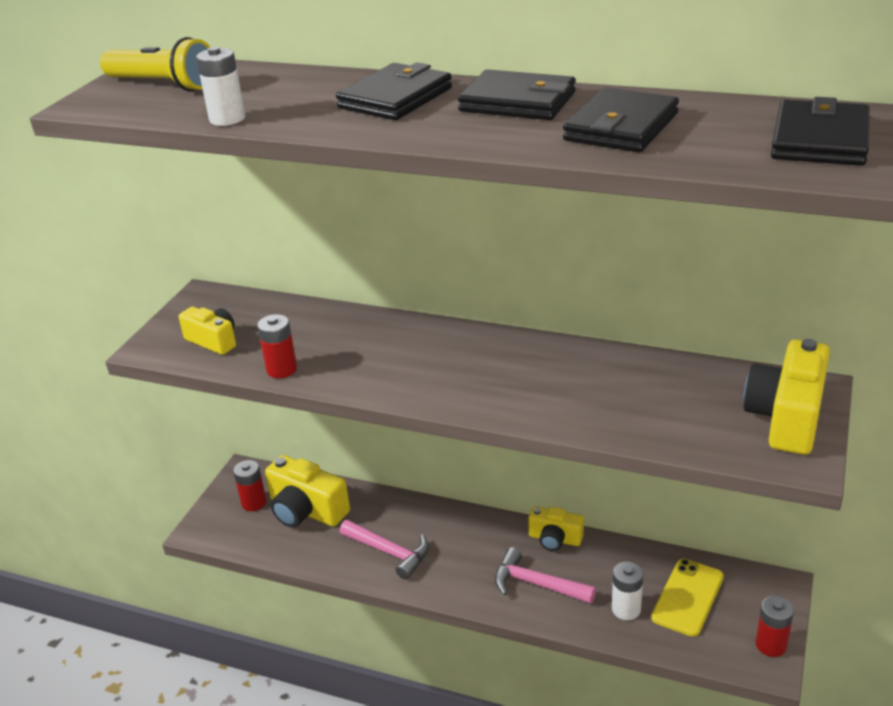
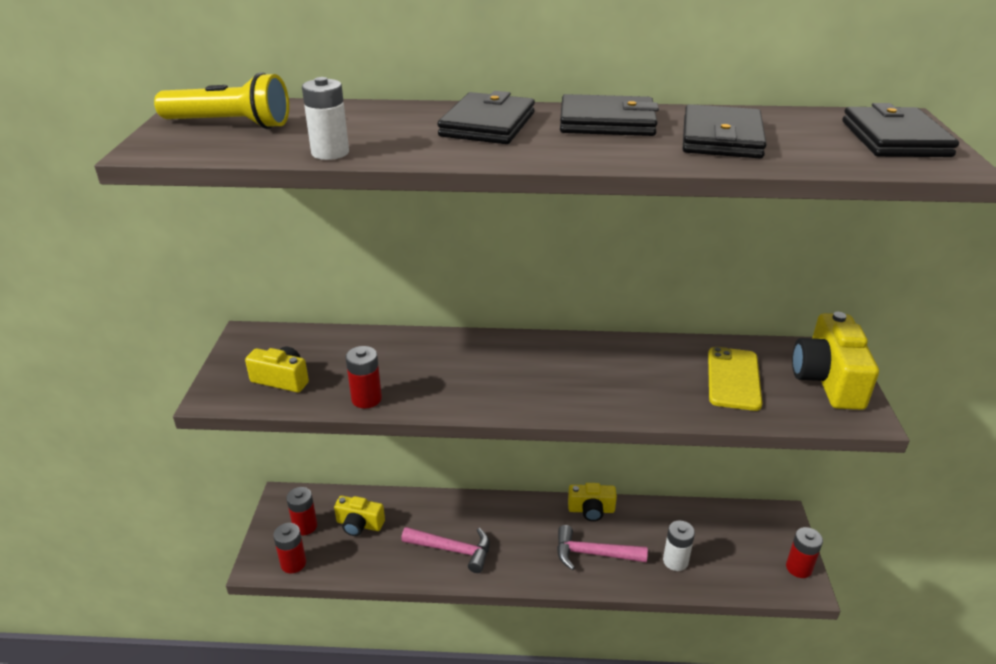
camera: 20 degrees left, 0 degrees up
(230, 536) = (293, 563): none -> red battery
(306, 510) = (359, 524): yellow camera -> yellow camera, size x0.60
(688, 597) = (719, 540): yellow phone -> yellow phone (733, 379)

